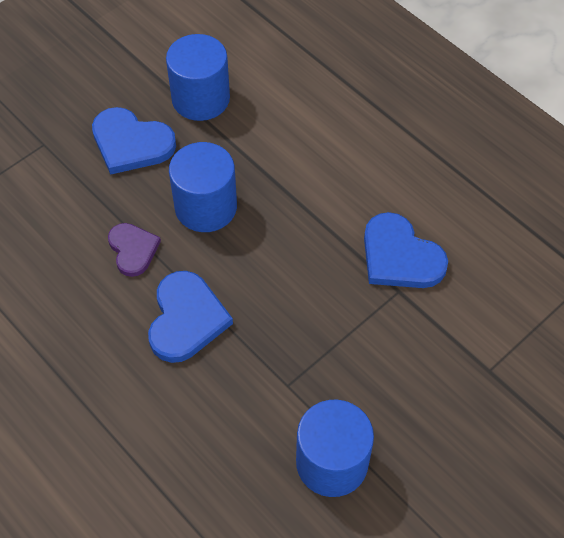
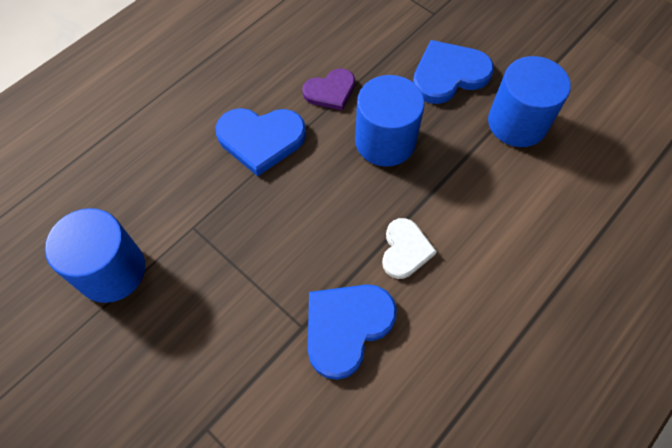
camera: 85 degrees right, 5 degrees up
(131, 143) = (449, 74): blue heart -> blue heart turned 45 degrees clockwise
(328, 204) = (405, 250): none -> white heart

